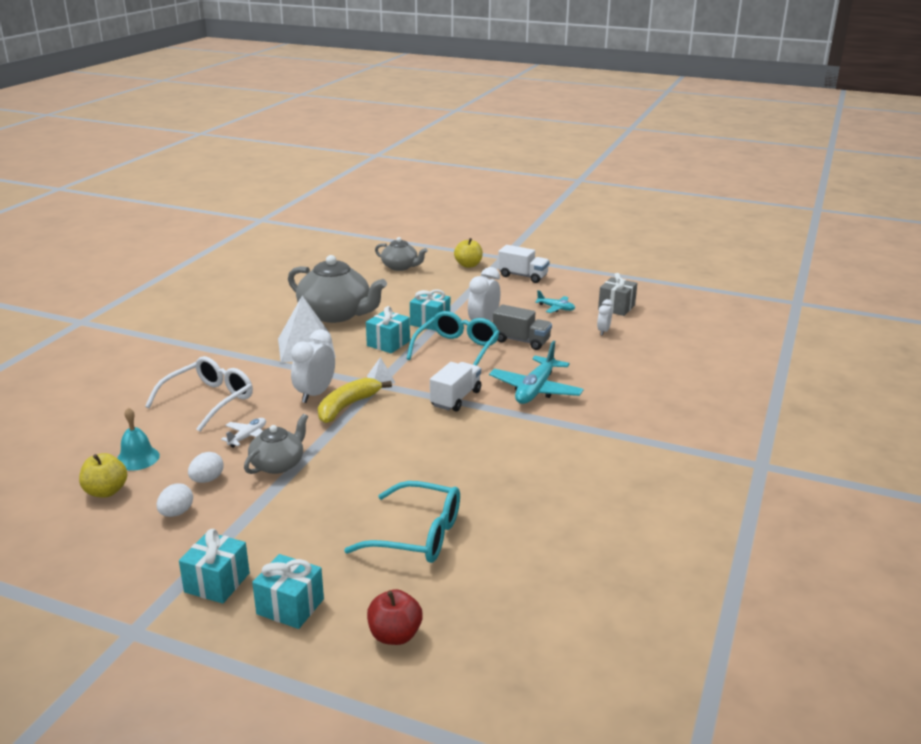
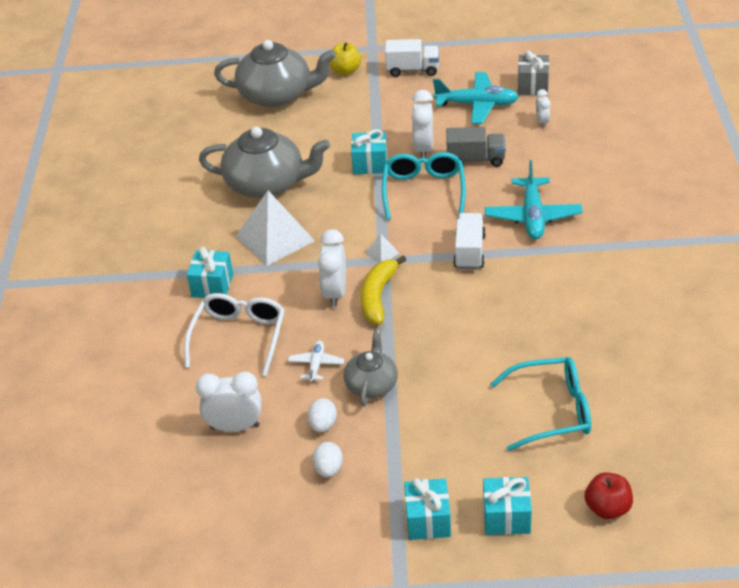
camera: 20 degrees left, 15 degrees up
(106, 491) = (242, 472): yellow apple -> none
(137, 458) = (235, 427): turquoise bell -> white clock
(388, 343) = (351, 205): turquoise gift -> turquoise gift (212, 285)
(400, 267) = (277, 95): grey teapot -> grey teapot, size x1.79
(556, 308) = (477, 105): turquoise plane -> turquoise plane, size x1.90

